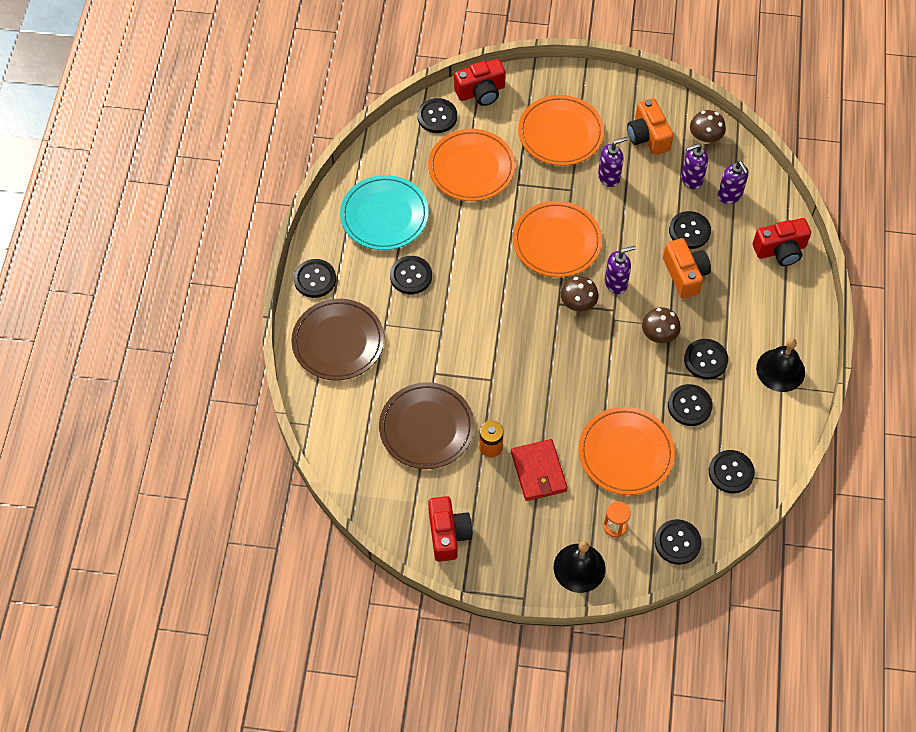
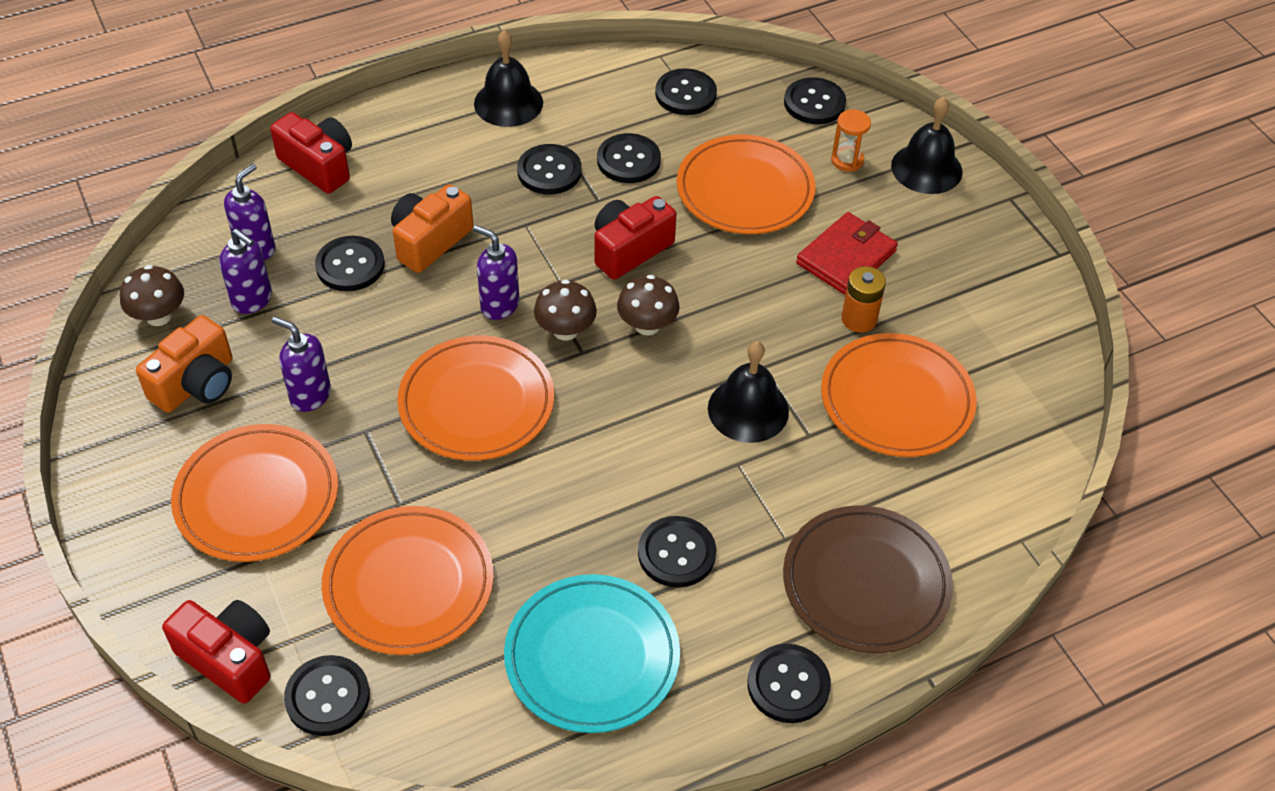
camera: 125 degrees left, 10 degrees down
(426, 428) = (896, 400): brown plate -> orange plate
(448, 534) = (1010, 303): red camera -> red camera (629, 249)
(469, 355) = (748, 409): none -> black bell
(659, 335) = (548, 228): brown mushroom -> brown mushroom (647, 325)

